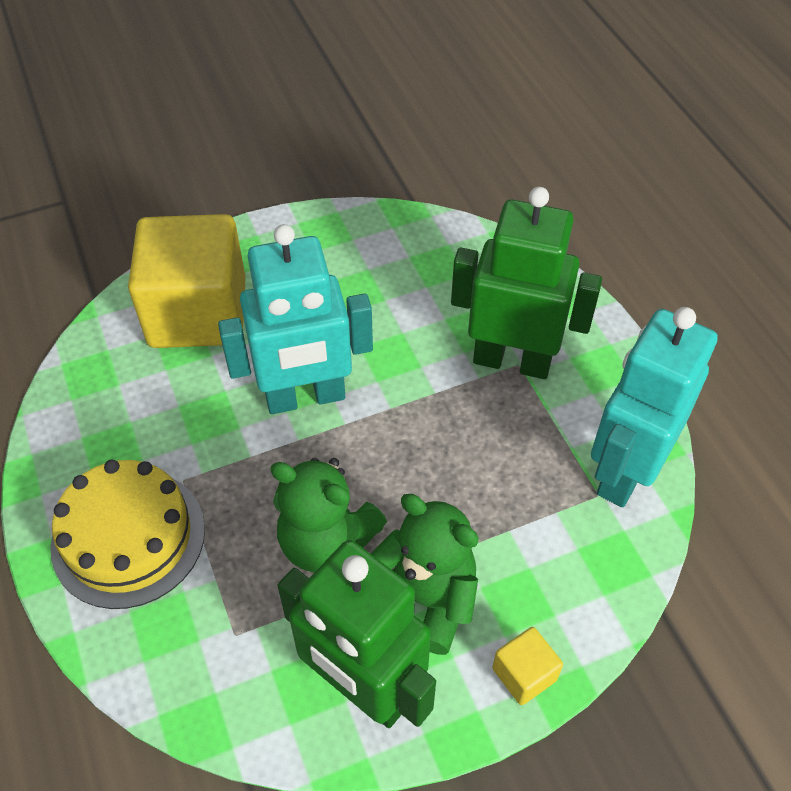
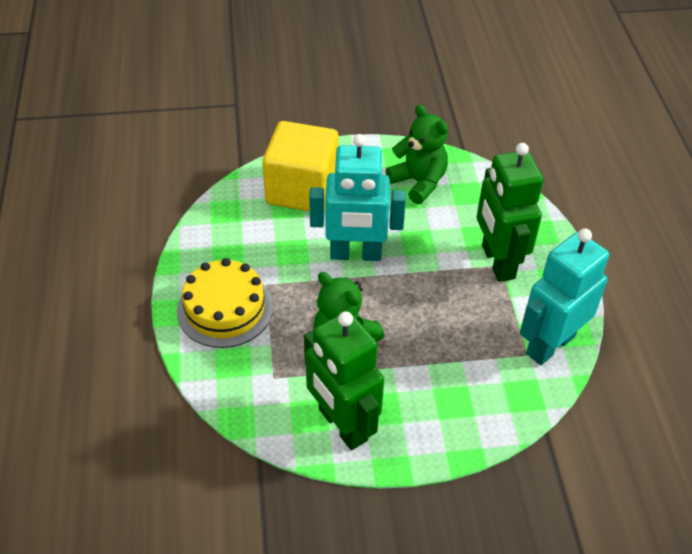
camera: 15 degrees right, 5 degrees down
(425, 599) = (395, 386): green teddy bear -> green teddy bear (418, 182)
(512, 360) = (497, 262): green robot -> green robot turned 135 degrees counterclockwise
(524, 674) = (444, 443): yellow cube -> none

